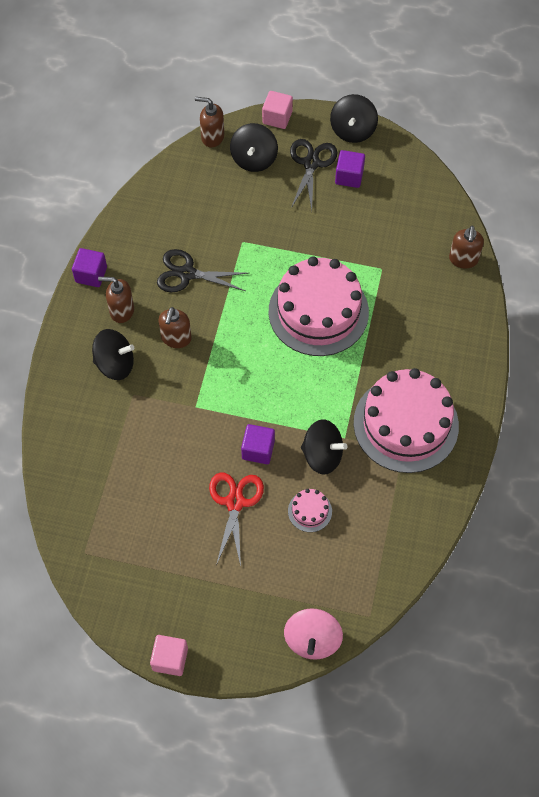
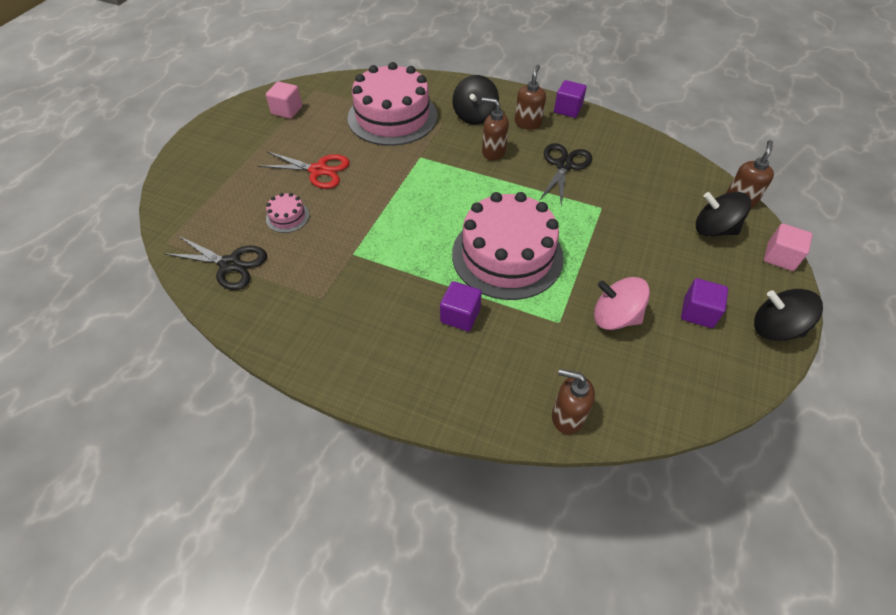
camera: 100 degrees right, 10 degrees down
(170, 659) = (207, 123): pink cube -> pink cube (287, 110)
(258, 450) = (363, 190): purple cube -> purple cube (460, 315)
(311, 163) = (714, 279): black scissors -> black scissors (230, 264)
(312, 639) = (170, 202): pink spinning top -> pink spinning top (615, 317)
(322, 455) = (340, 234): black spinning top -> none
(406, 424) = (350, 308): pink cake -> pink cake (392, 117)

